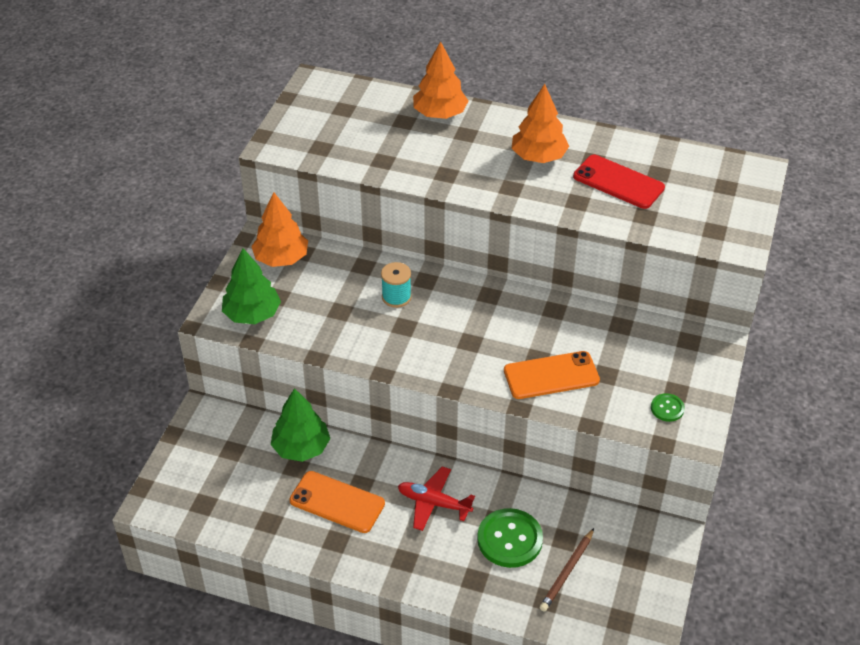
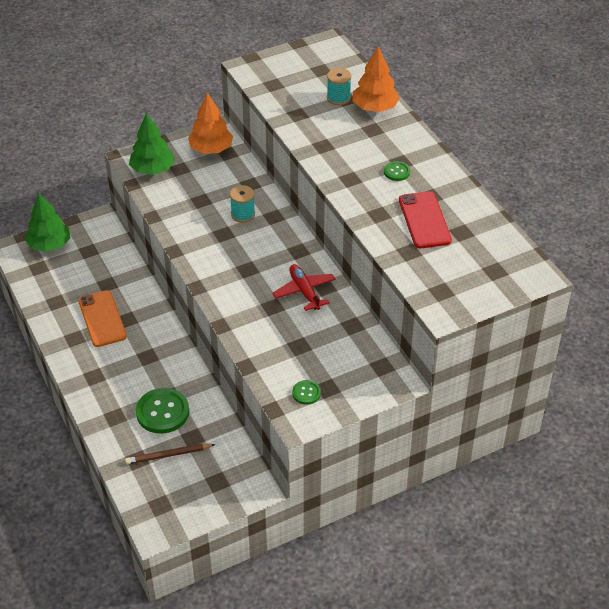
camera: 45 degrees right, 0 degrees up
(301, 448) = (123, 276): green tree -> green tree (49, 245)
(397, 124) = (338, 98): none -> turquoise spool
(433, 503) = (150, 359): red plane -> red plane (304, 291)
(538, 157) = (396, 172): orange tree -> green button
(551, 376) = (265, 322): orange phone -> none

